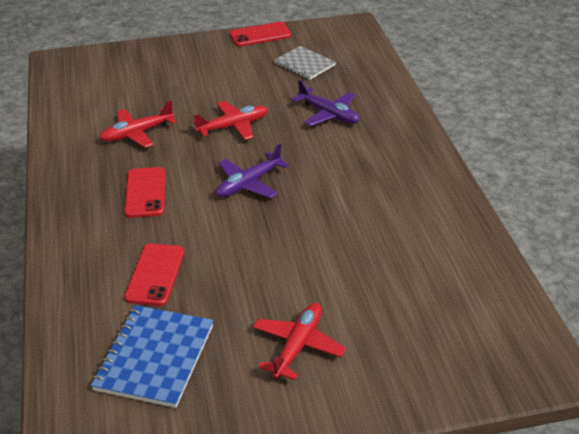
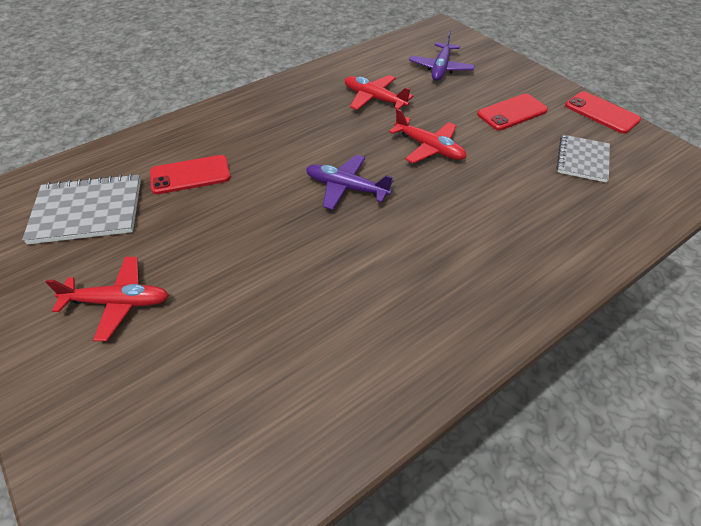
camera: 65 degrees right, 10 degrees up
(145, 193) = (296, 132): red phone -> red phone (512, 112)
(155, 357) = (87, 211): blue notebook -> grey notebook
(329, 114) = (508, 207): purple plane -> purple plane (440, 68)

